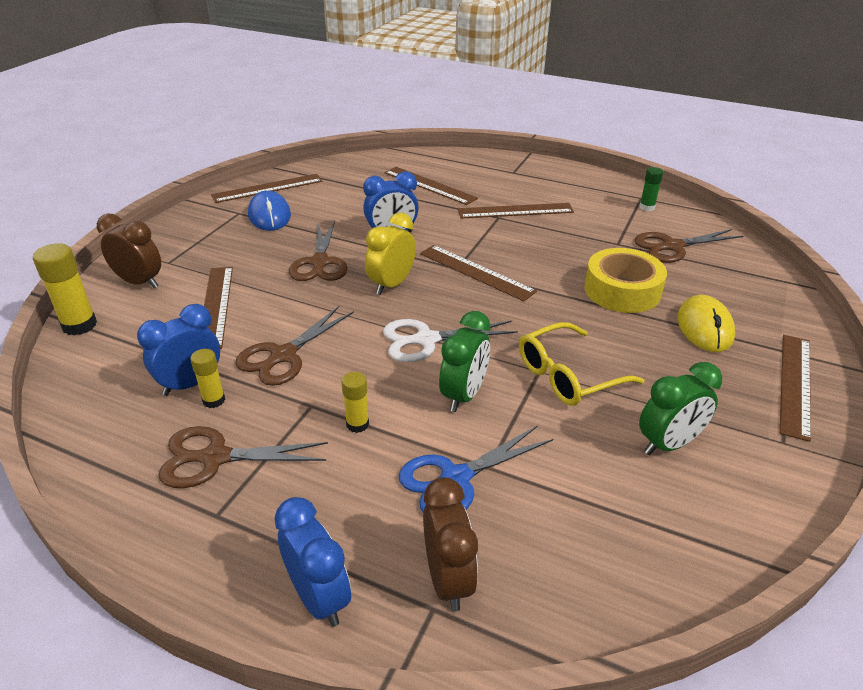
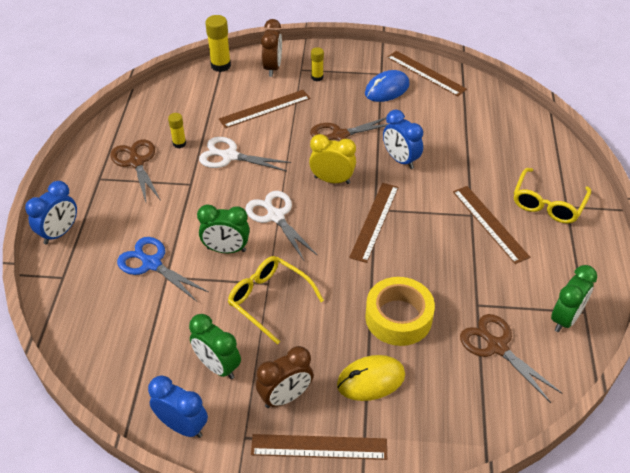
camera: 70 degrees right, 10 degrees up
(190, 384) = (189, 129): blue clock -> blue clock (182, 426)
(283, 355) = (230, 156): brown scissors -> white scissors
(357, 424) = (181, 208): yellow glue stick -> yellow glue stick (317, 77)
(429, 185) = (497, 158): brown ruler -> none
(448, 579) = (81, 278): brown clock -> brown clock (285, 397)
(505, 179) = (547, 204): none -> yellow glasses
(647, 207) = (565, 319): green glue stick -> green clock

